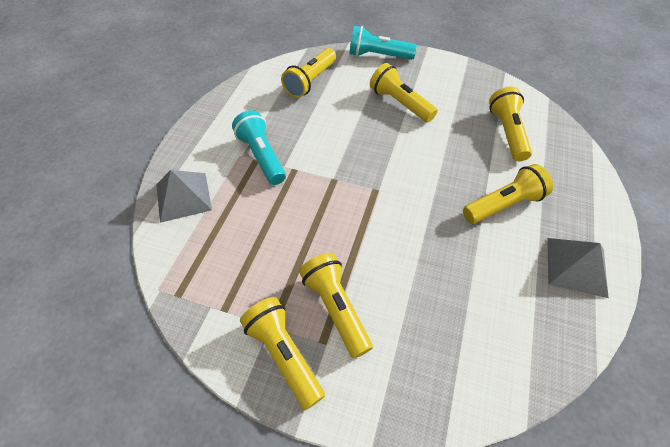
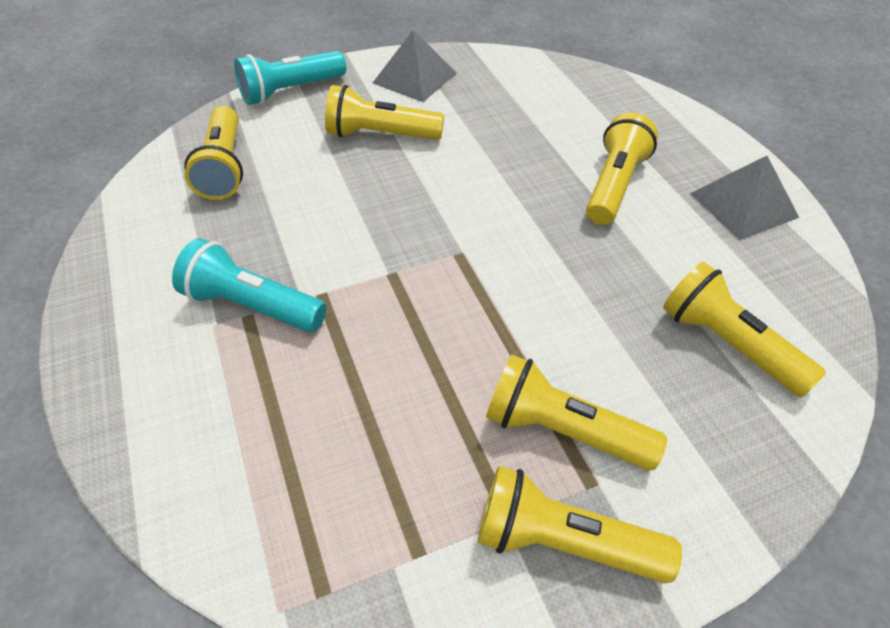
camera: 40 degrees left, 5 degrees down
(183, 196) = (177, 443): grey pyramid -> grey pyramid (415, 78)
(507, 132) = (537, 106): yellow flashlight -> yellow flashlight (727, 344)

